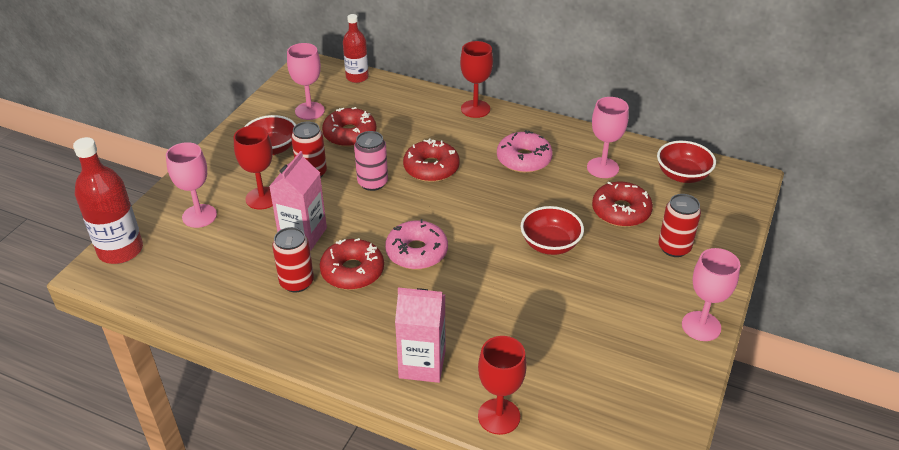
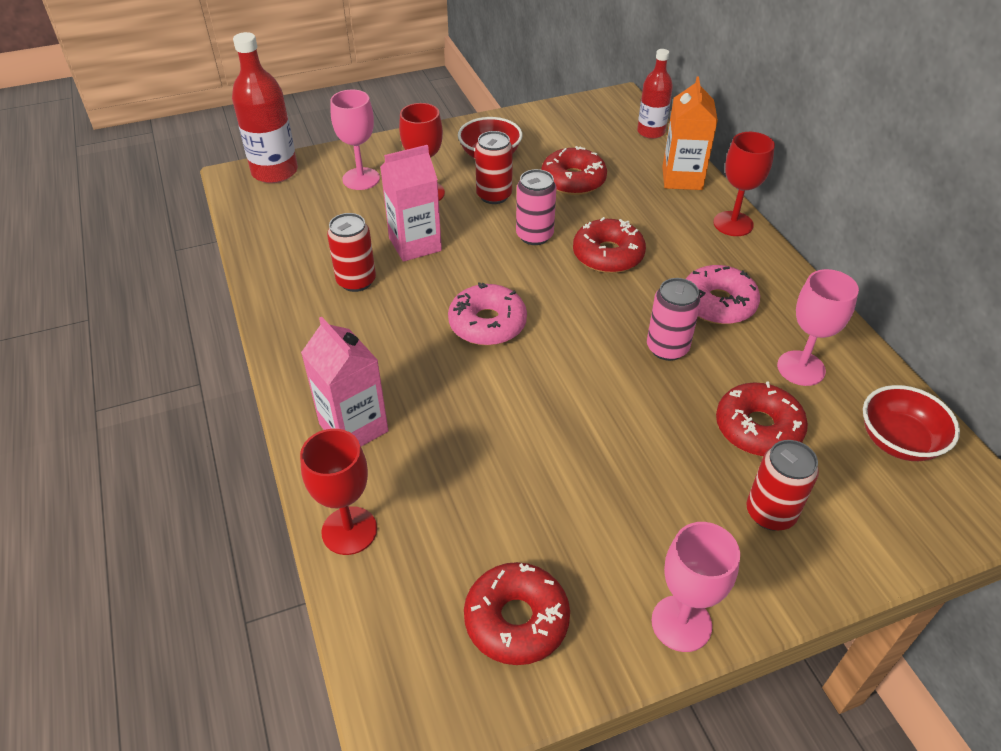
camera: 45 degrees right, 5 degrees up
(309, 111) = (565, 140): pink goblet -> none
(352, 271) = (411, 303): red donut -> red donut (516, 620)
(413, 97) = (682, 178): none -> orange carton
(529, 200) = (667, 348): none -> pink can
(550, 244) = (627, 407): red bowl -> none

